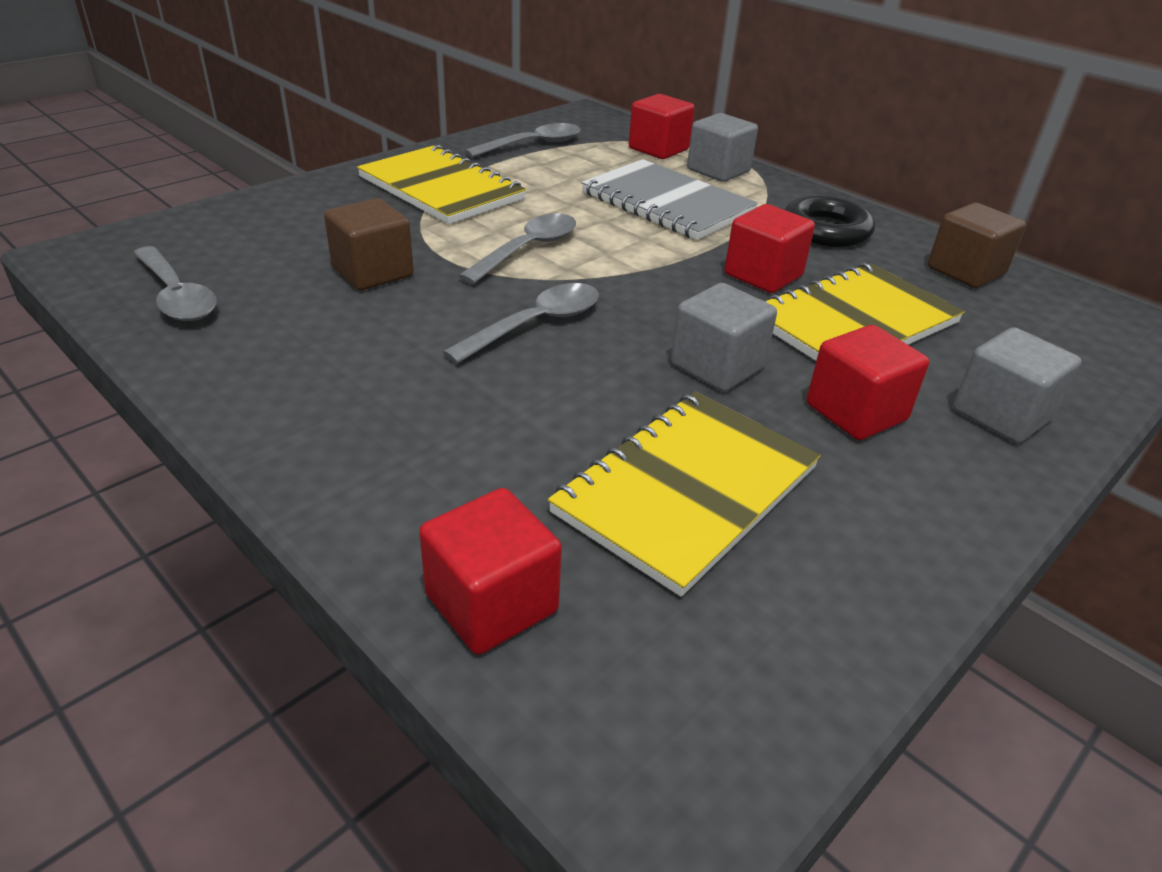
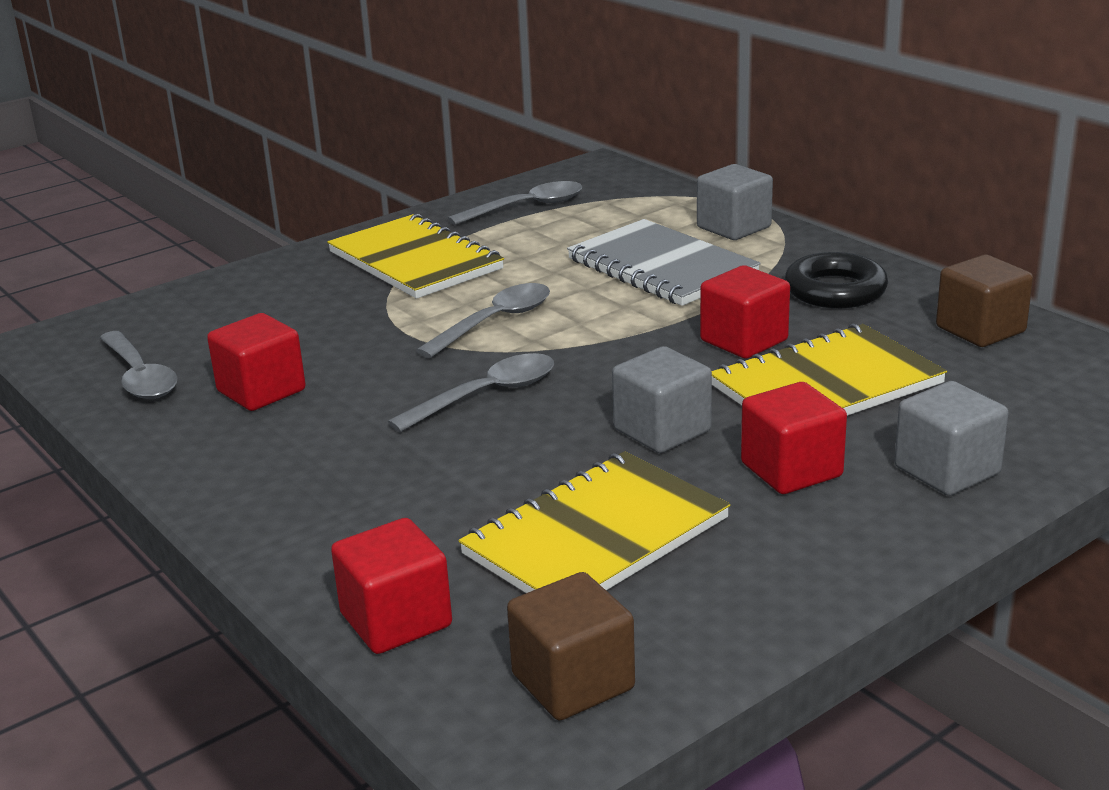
camera: 10 degrees right, 10 degrees down
(372, 272) = (331, 349): brown cube -> brown cube (573, 682)
(658, 149) = (671, 205): red cube -> red cube (261, 391)

